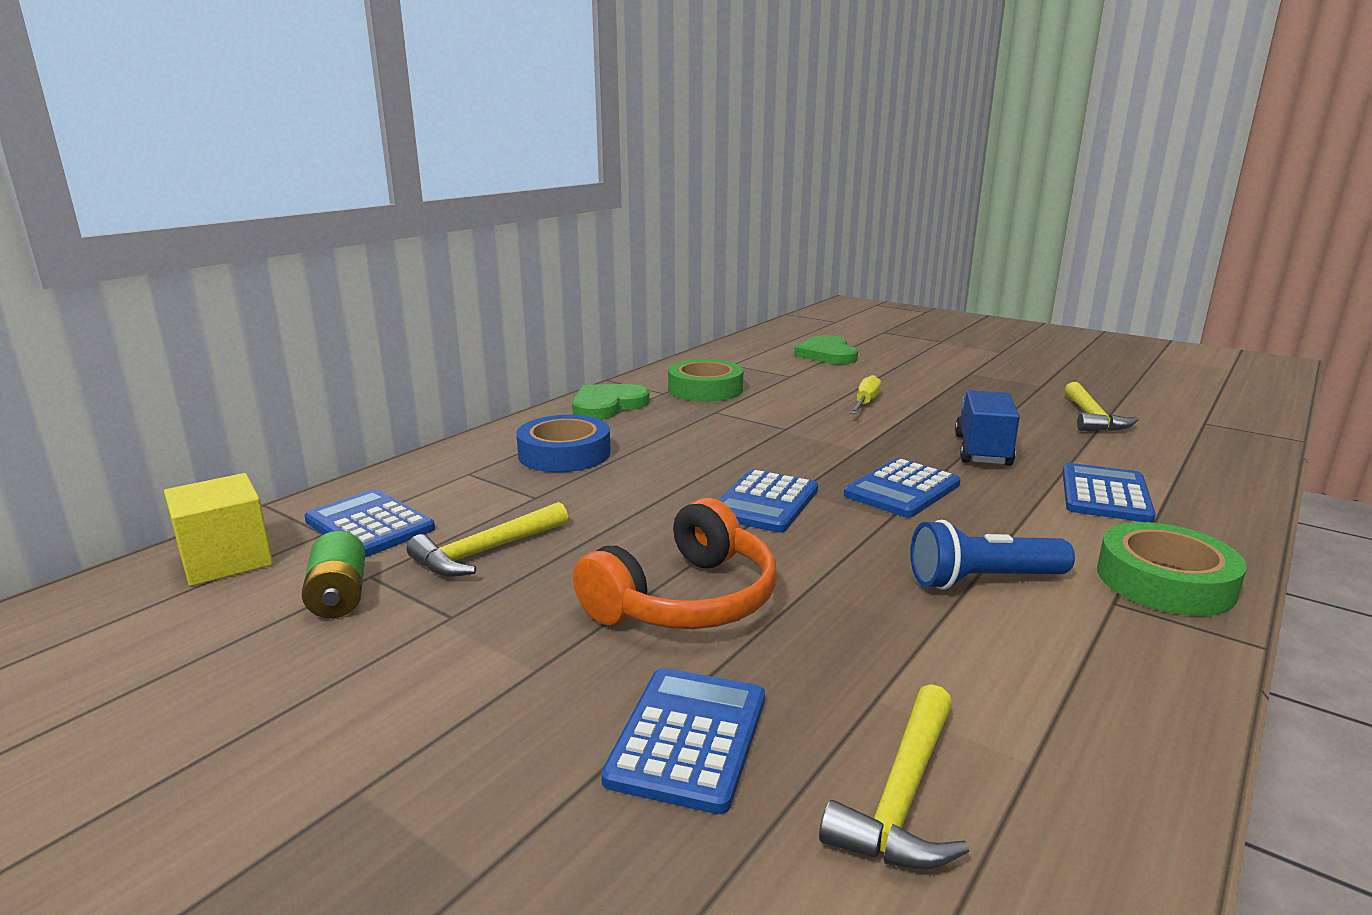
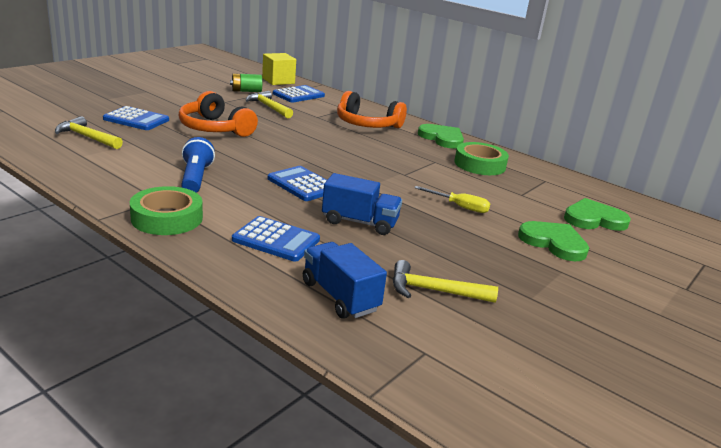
camera: 90 degrees right, 5 degrees up
(564, 454) = (367, 124): blue tape -> orange headphones
(765, 502) = (296, 153): blue calculator -> none
(909, 371) = (554, 243): none -> green heart
(1175, 455) = (340, 296): none -> blue truck

